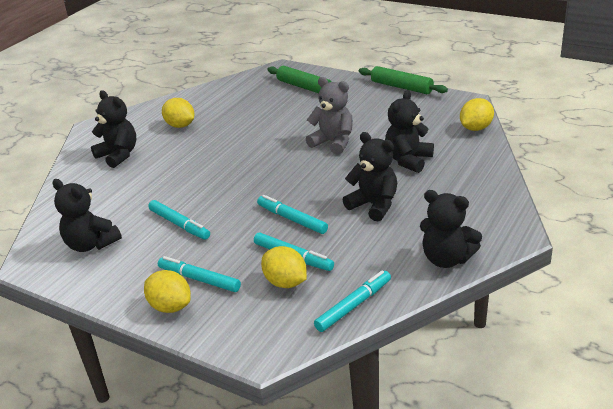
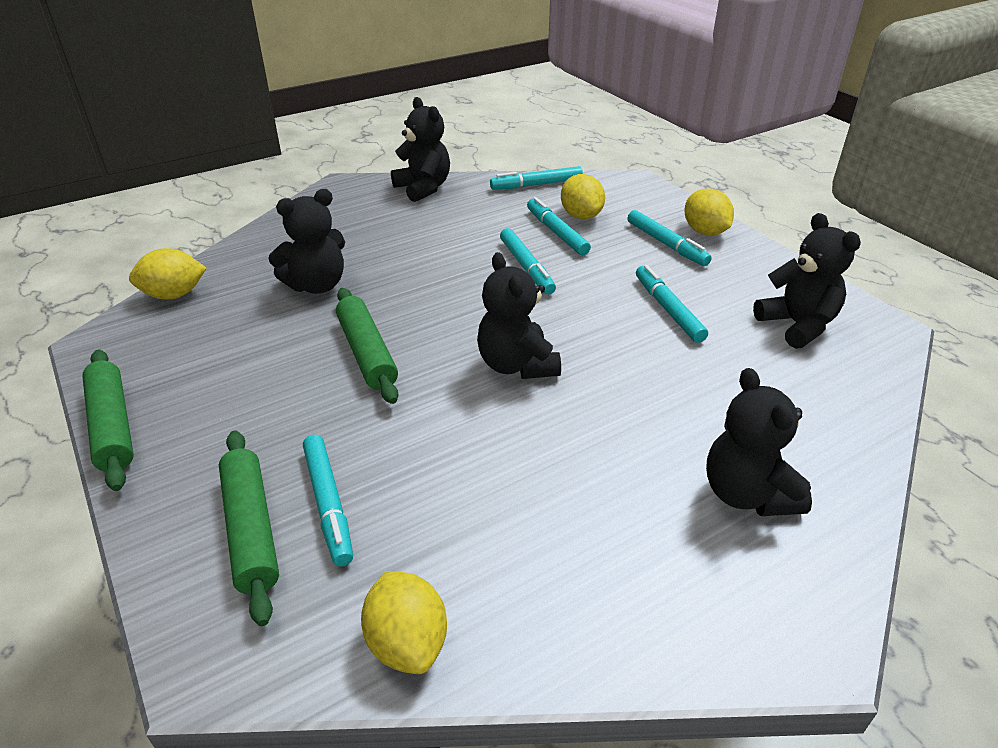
camera: 155 degrees left, 5 degrees up
(180, 125) = (590, 530): yellow lemon -> yellow lemon (407, 642)
(285, 100) = (328, 504): none -> turquoise marker
(333, 142) = (367, 352): grey teddy bear -> green rolling pin
(374, 205) = (425, 250): black teddy bear -> black teddy bear (517, 365)

